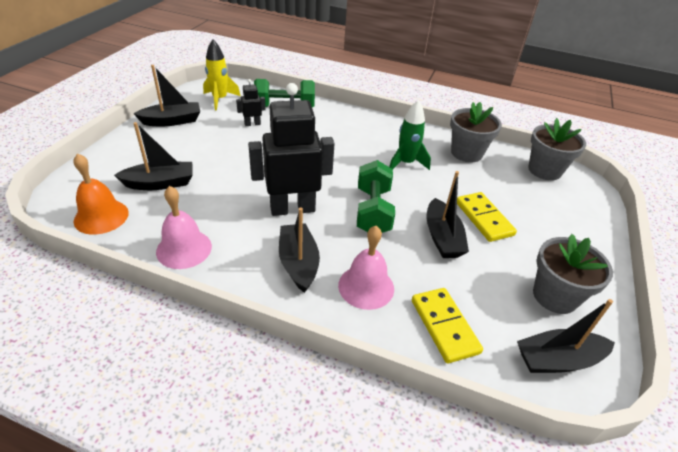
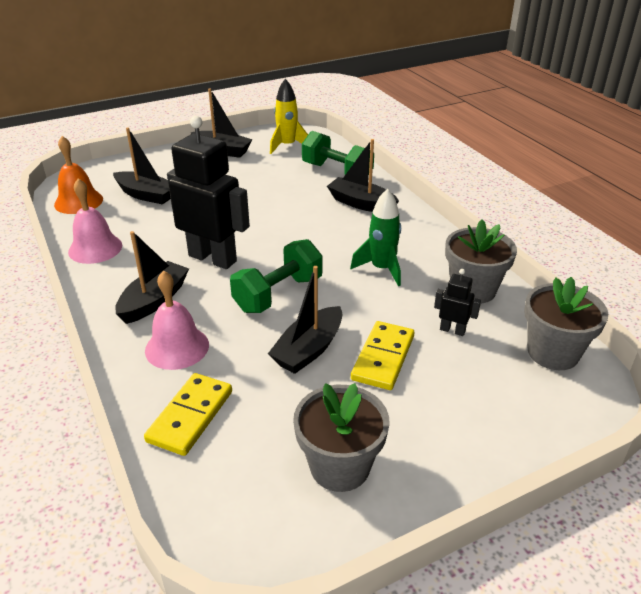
camera: 45 degrees right, 5 degrees down
(252, 124) = (284, 176): black robot -> black robot (452, 330)
(558, 360) = (246, 514): black boat -> black boat (361, 203)

